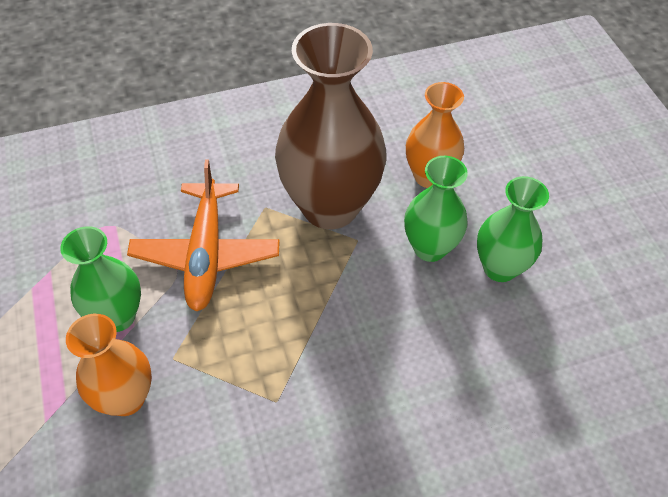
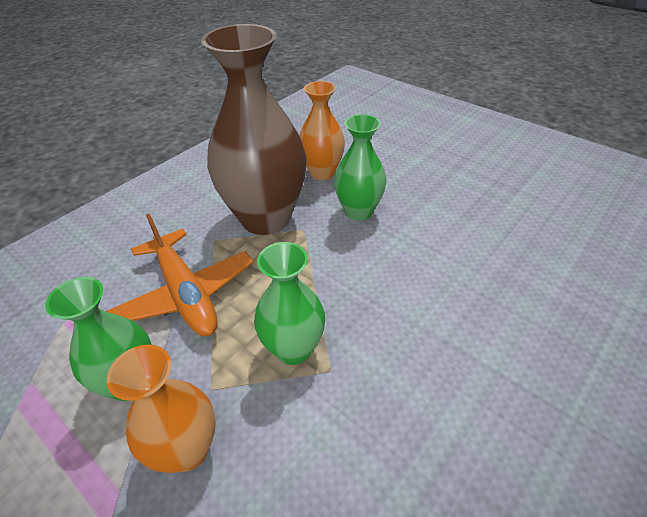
camera: 30 degrees left, 10 degrees down
(499, 267) = (413, 202): green vase -> green vase (293, 349)

